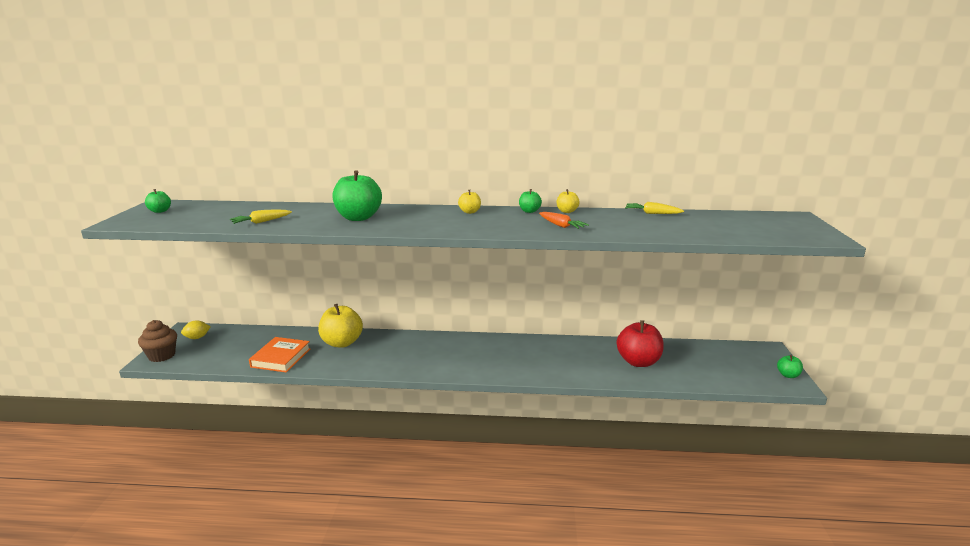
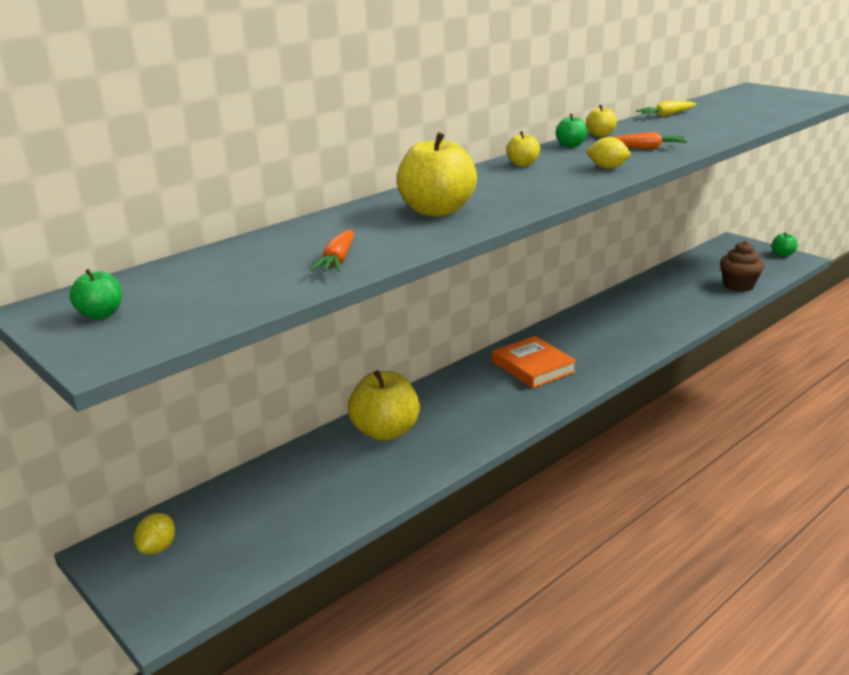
camera: 45 degrees left, 5 degrees up
(162, 356) = (164, 601): brown cupcake -> brown cupcake (738, 286)
(261, 222) = (337, 260): yellow carrot -> orange carrot
(281, 358) = (354, 491): orange book -> orange book (533, 367)
(358, 218) = (436, 211): green apple -> yellow apple
(498, 227) = (607, 168): none -> yellow lemon
(638, 362) = (681, 296): red apple -> none

